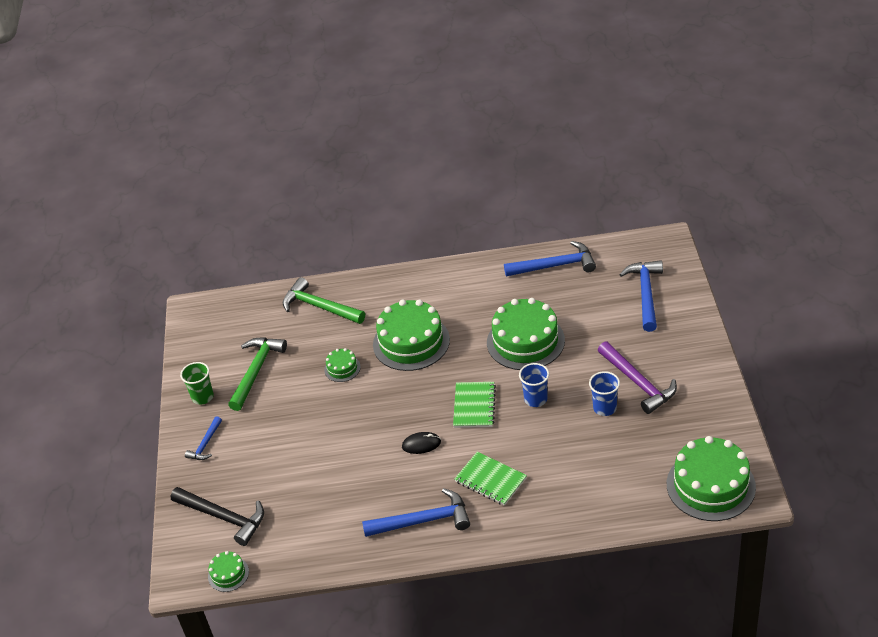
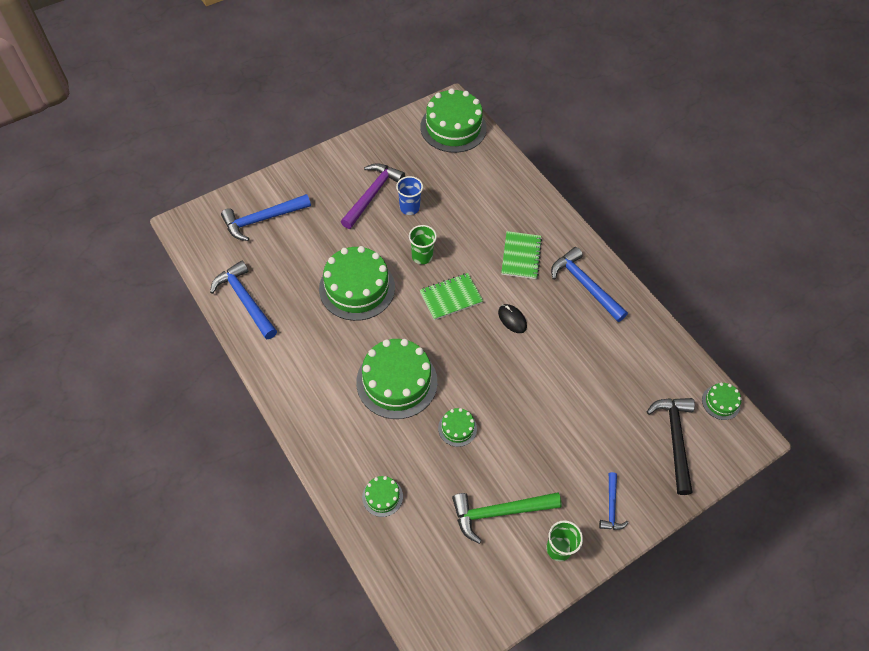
camera: 125 degrees left, 15 degrees up
(205, 444) = (611, 507): blue hammer -> blue hammer turned 105 degrees clockwise
(319, 307) = (382, 497): green hammer -> green cake
(535, 399) = (422, 256): blue cup -> green cup

